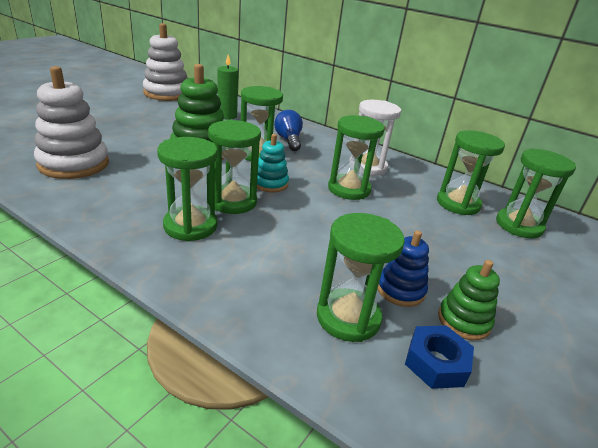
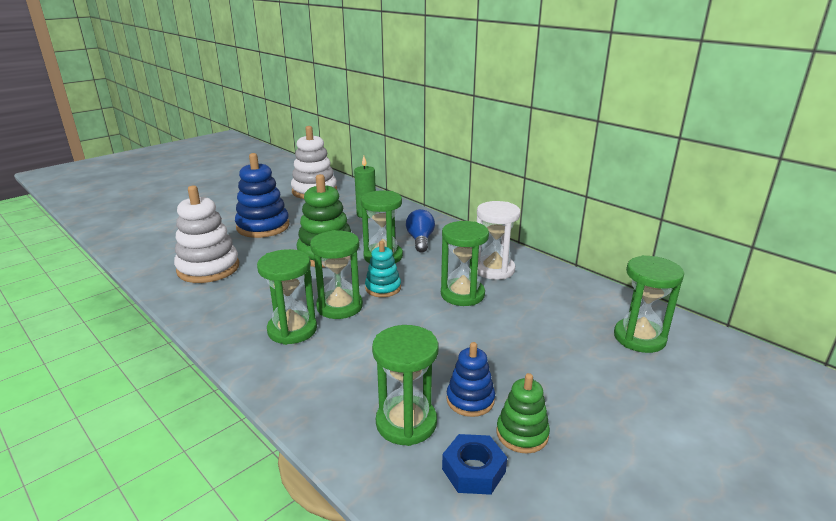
camera: 15 degrees right, 5 degrees down
(123, 124) = (263, 227): none -> blue stacking toy
(458, 204) = (578, 312): green hourglass -> none

